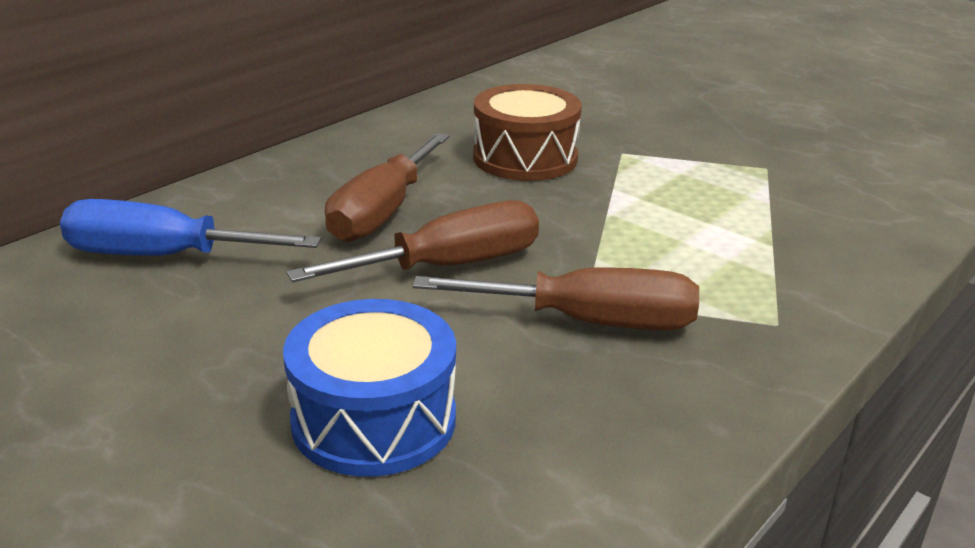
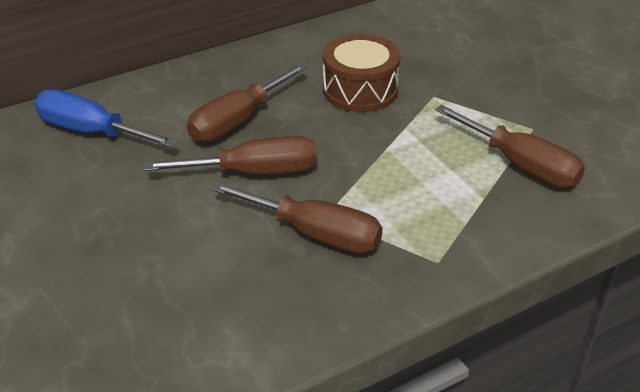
camera: 20 degrees right, 10 degrees up
(374, 420) = (149, 273): blue drum -> none
(786, 204) = (521, 165): none -> brown screwdriver

